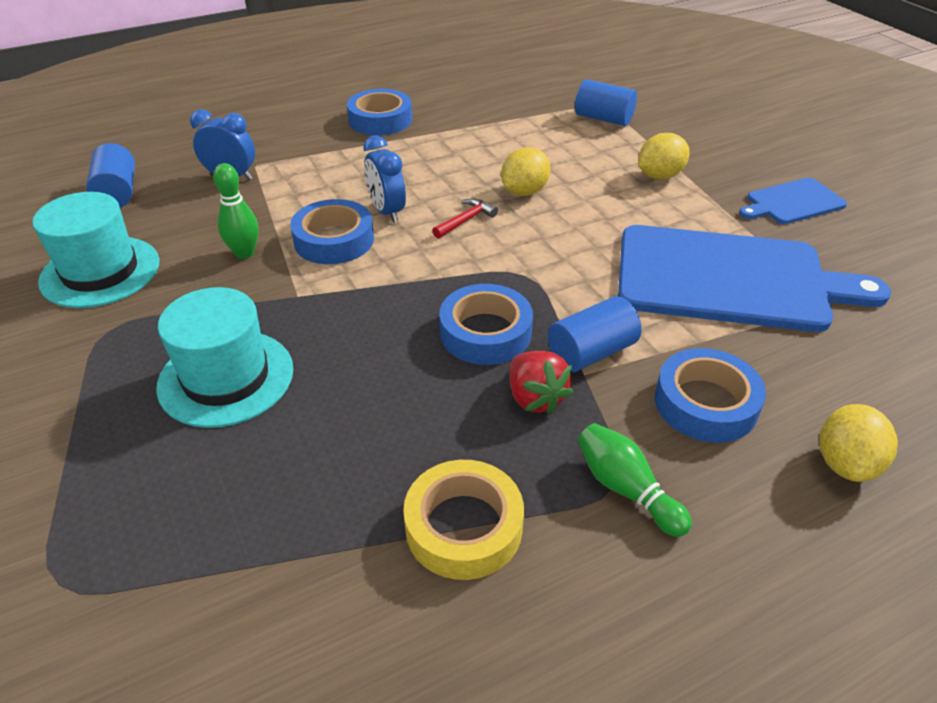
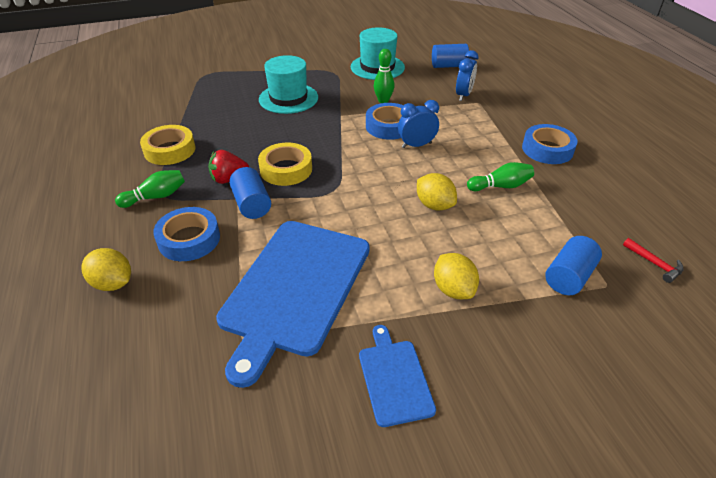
camera: 100 degrees right, 0 degrees up
(465, 220) = (400, 174): red hammer -> red hammer (654, 264)
(469, 150) = (500, 186): none -> green bowling pin
(485, 332) = (286, 169): blue tape -> yellow tape

